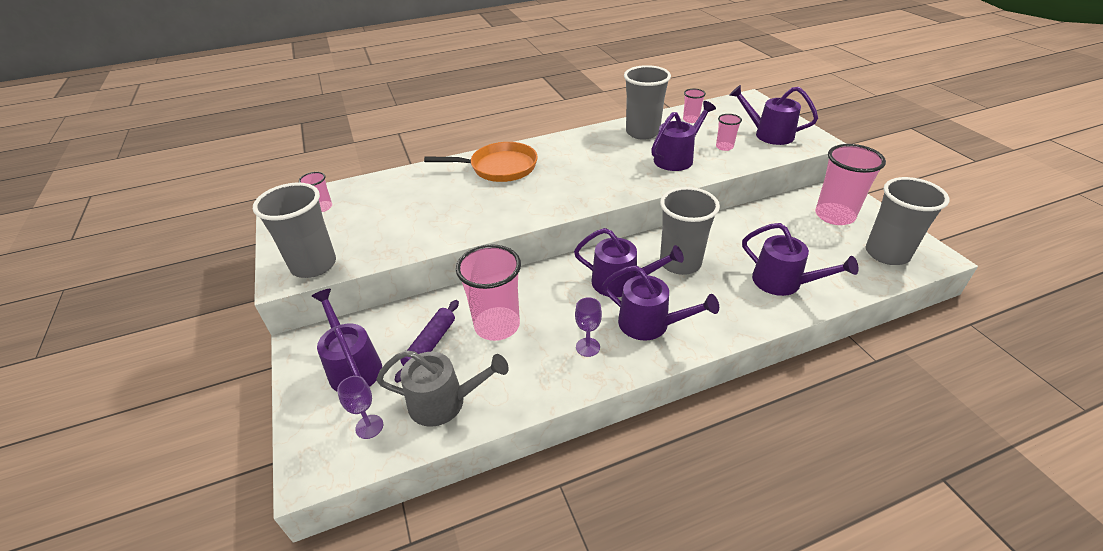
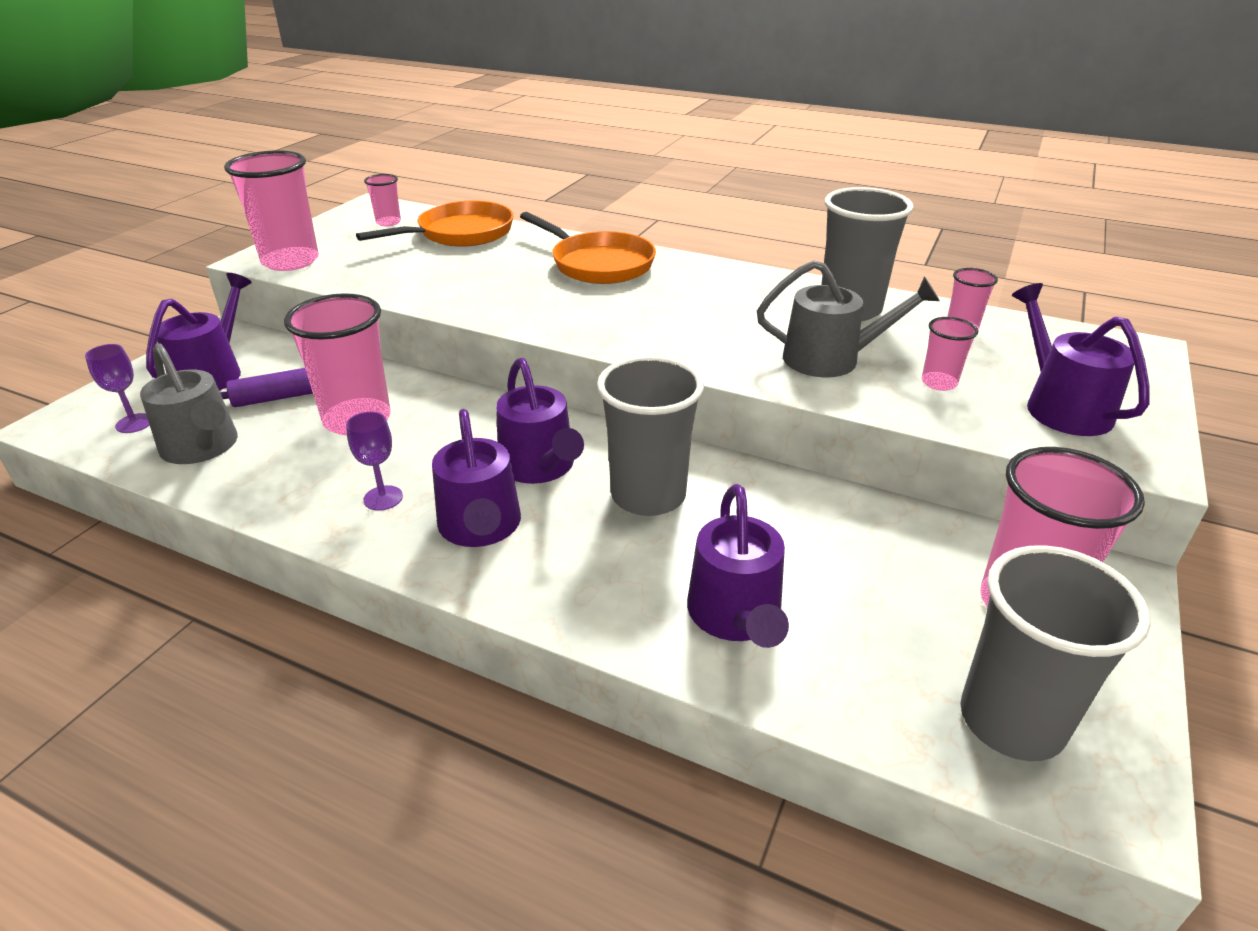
camera: 45 degrees right, 5 degrees down
(314, 265) = (290, 261): grey cup -> pink cup
(386, 190) = (460, 233): none -> orange pan
(677, 158) = (831, 359): purple watering can -> grey watering can

